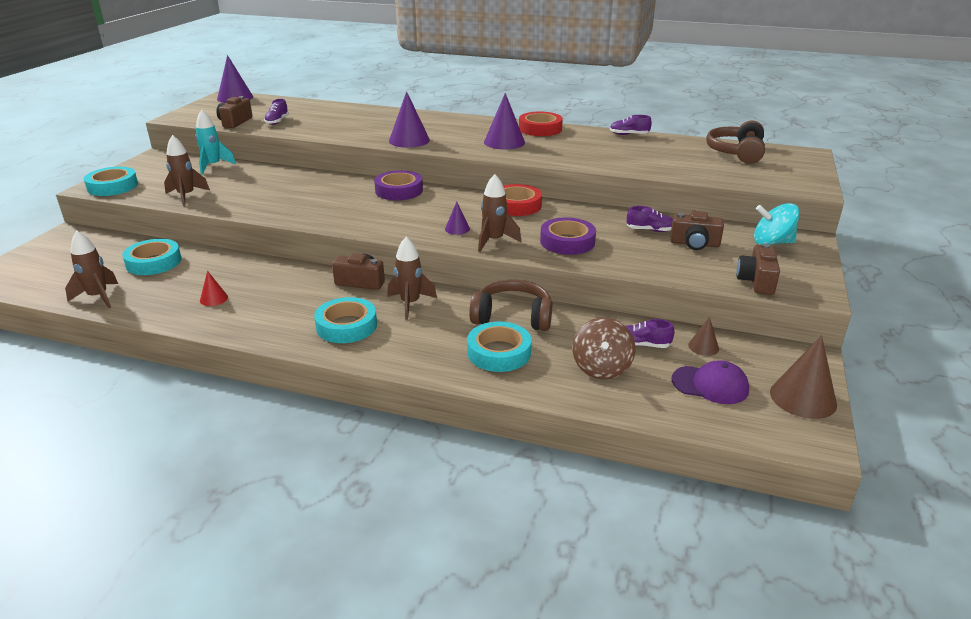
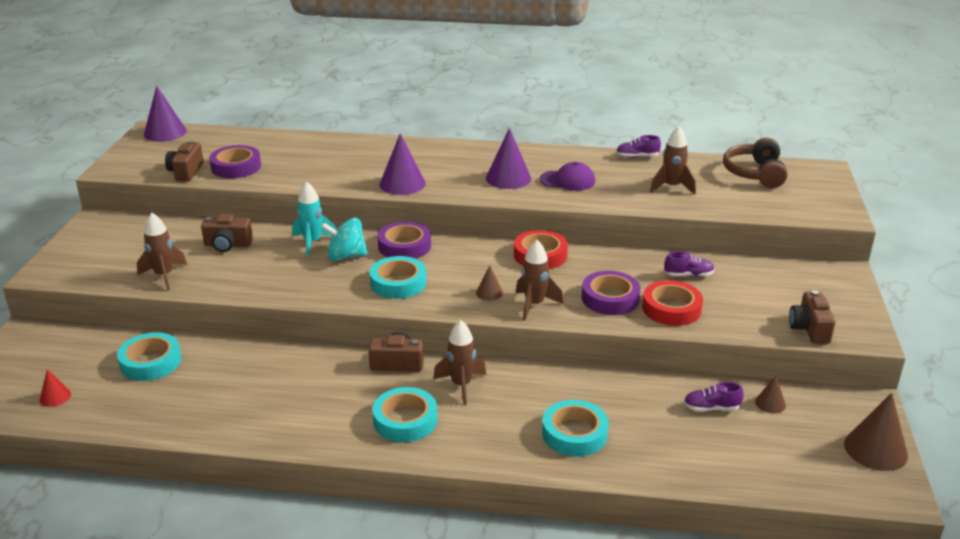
camera: 10 degrees left, 0 degrees up
(98, 297) = (110, 415): brown rocket -> brown rocket (671, 187)
(112, 186) = (67, 270): turquoise tape -> turquoise tape (398, 283)
(213, 166) = (173, 229): turquoise rocket -> turquoise rocket (313, 243)
(214, 299) = (244, 402): red cone -> red cone (55, 397)
(277, 121) = (236, 167): purple shoe -> purple tape
(457, 229) = (489, 292): purple cone -> brown cone
(512, 317) = (573, 390): brown headphones -> none
(540, 129) = (539, 155): red tape -> red tape (671, 309)
(601, 368) = (680, 439): brown spinning top -> none
(694, 244) = (737, 288): brown camera -> brown camera (227, 245)
(710, 385) = (788, 446): purple cap -> purple cap (567, 181)
(772, 242) = (812, 279): turquoise spinning top -> turquoise spinning top (346, 256)

